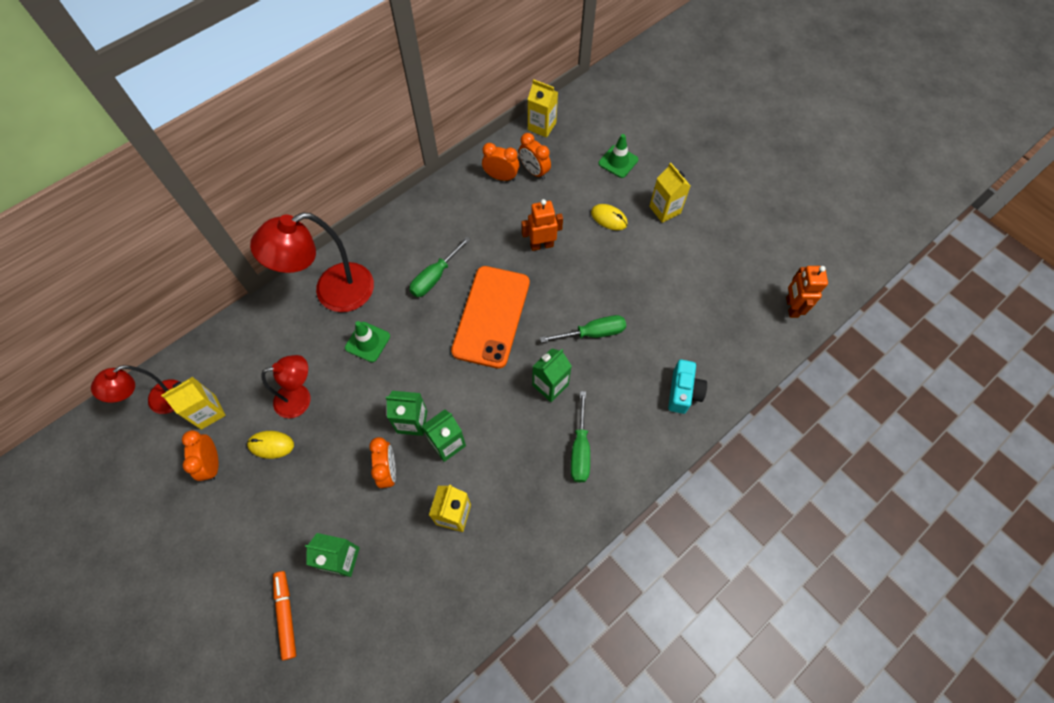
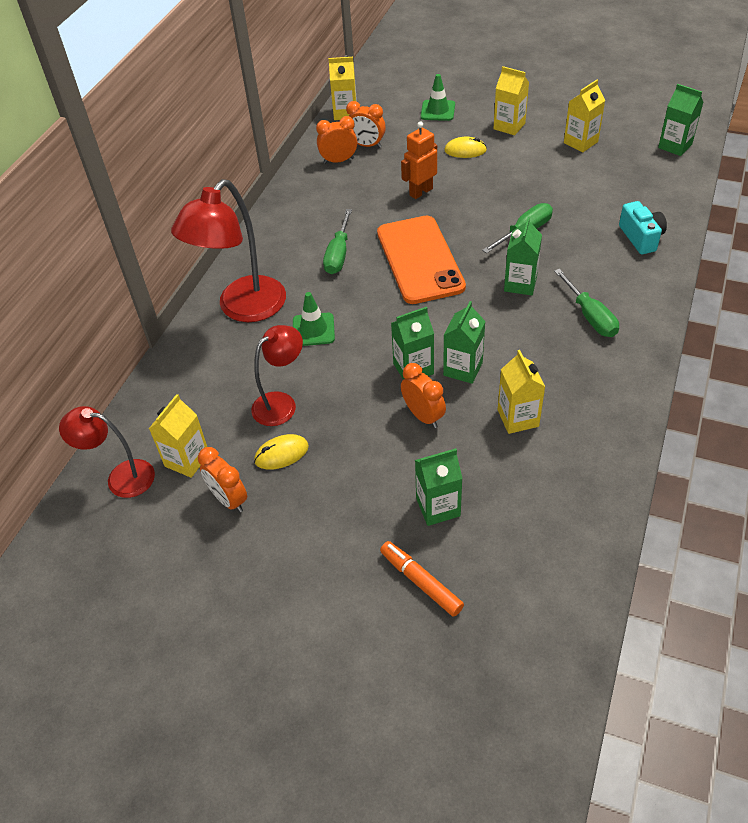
camera: 25 degrees left, 15 degrees down
(159, 401) = (121, 477): red lamp -> red lamp turned 75 degrees clockwise
(712, 260) = (580, 142): none -> yellow carton
(791, 307) = (675, 146): orange robot -> green carton

